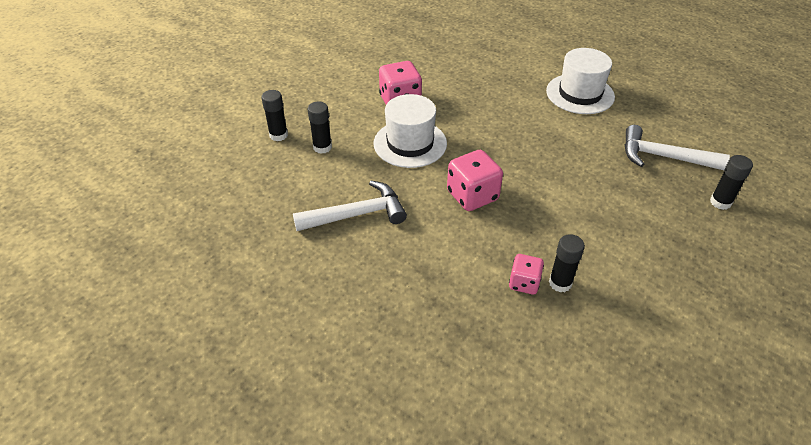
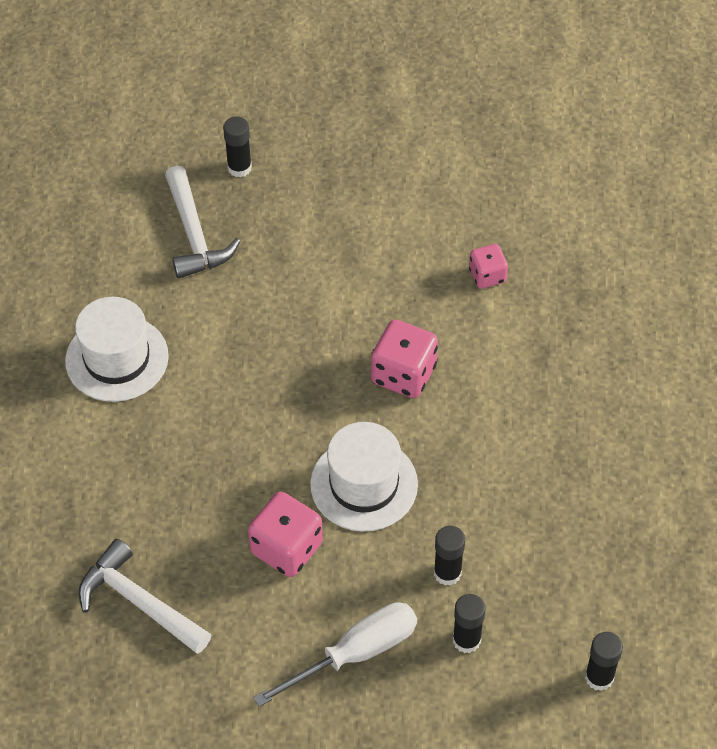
camera: 125 degrees left, 10 degrees up
(318, 98) = (355, 653): none -> white screwdriver
(357, 214) = (520, 461): white hammer -> white hammer (138, 602)
(560, 283) = (463, 250): black glue stick -> black glue stick (599, 677)

